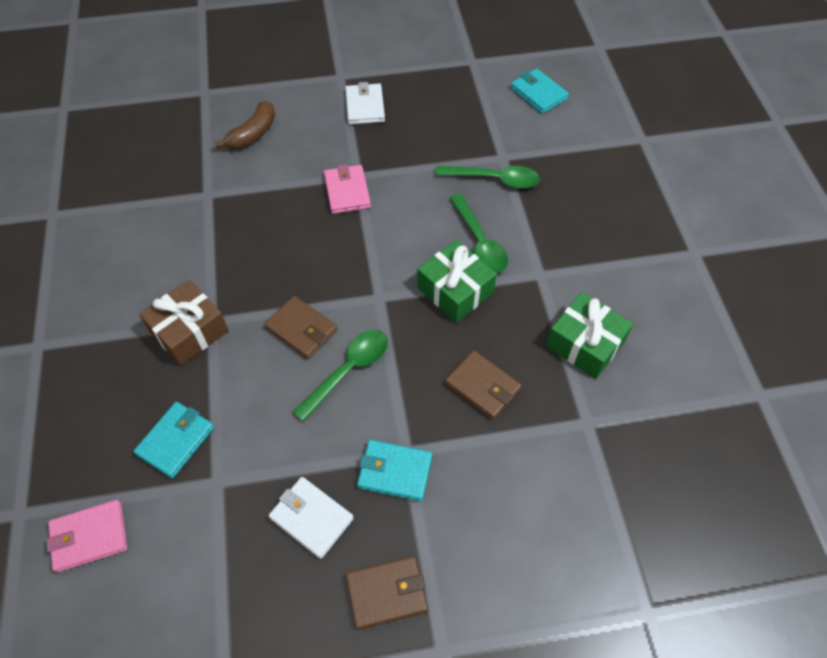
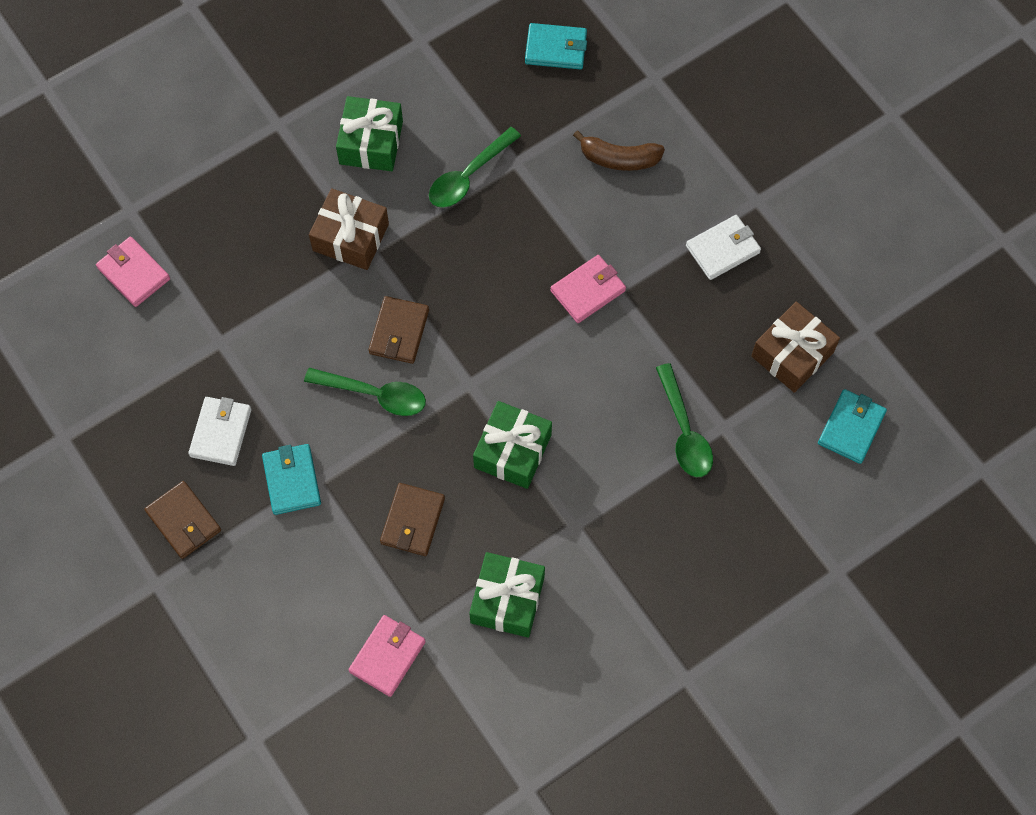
camera: 65 degrees right, 10 degrees up
(113, 282) = (371, 142): none -> green gift
(176, 441) = (241, 289): turquoise wallet -> turquoise wallet (556, 48)
(467, 102) = (792, 354): none -> brown gift
(479, 242) = (587, 449): green spoon -> green spoon (469, 175)
(603, 457) = (387, 656): none -> pink wallet

